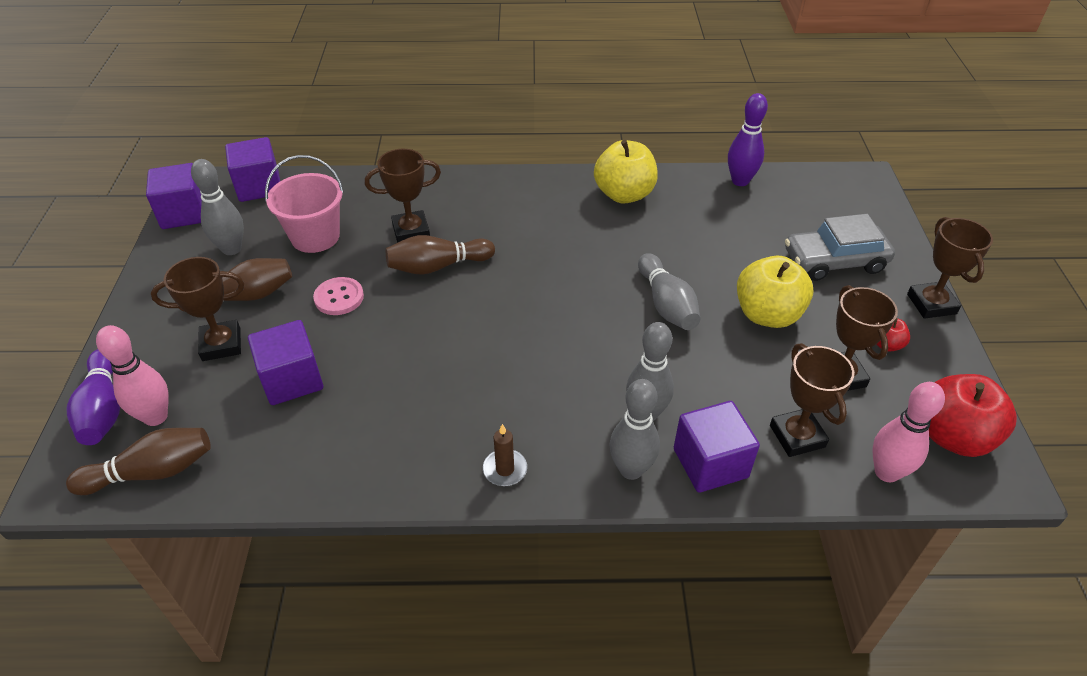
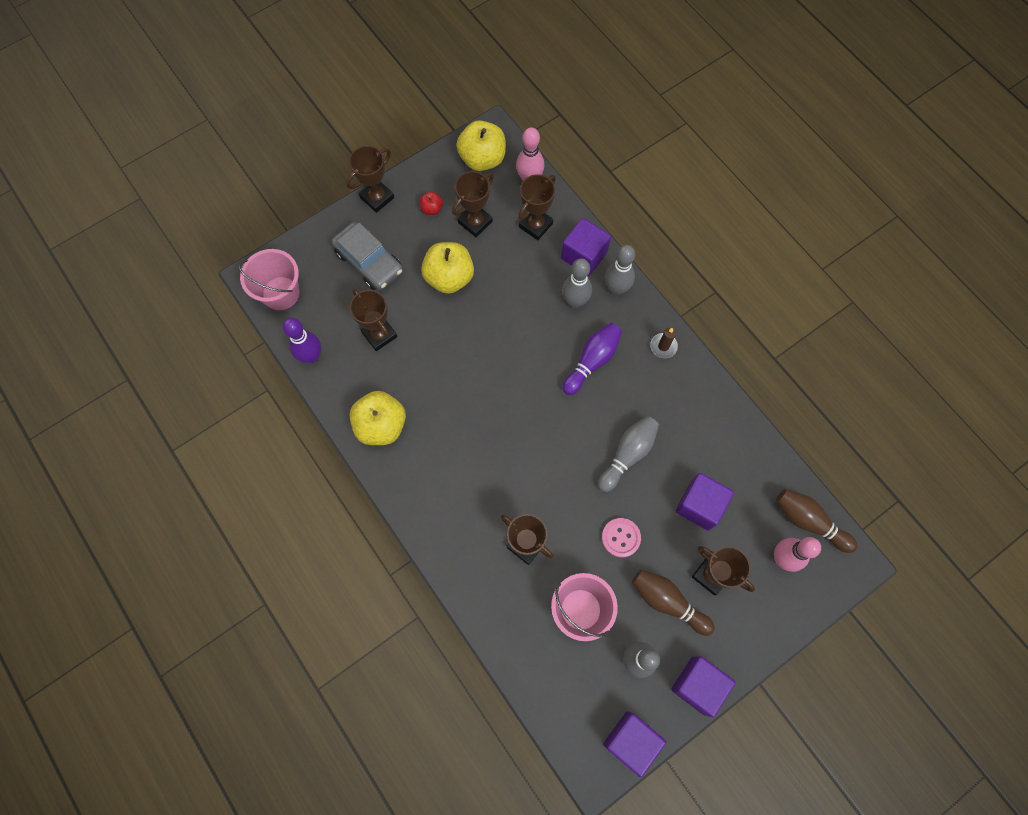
camera: 125 degrees left, 25 degrees up
(103, 409) = (803, 595): purple bowling pin -> purple bowling pin (592, 361)
(259, 187) = (561, 712): purple cube -> purple cube (698, 685)
(437, 266) = (546, 497): brown bowling pin -> none
(666, 304) = (480, 336): grey bowling pin -> grey bowling pin (628, 455)
(730, 232) = (379, 334): none -> brown trophy
(833, 188) = (281, 293): none -> pink bucket
(953, 436) = (482, 159): red apple -> yellow apple

